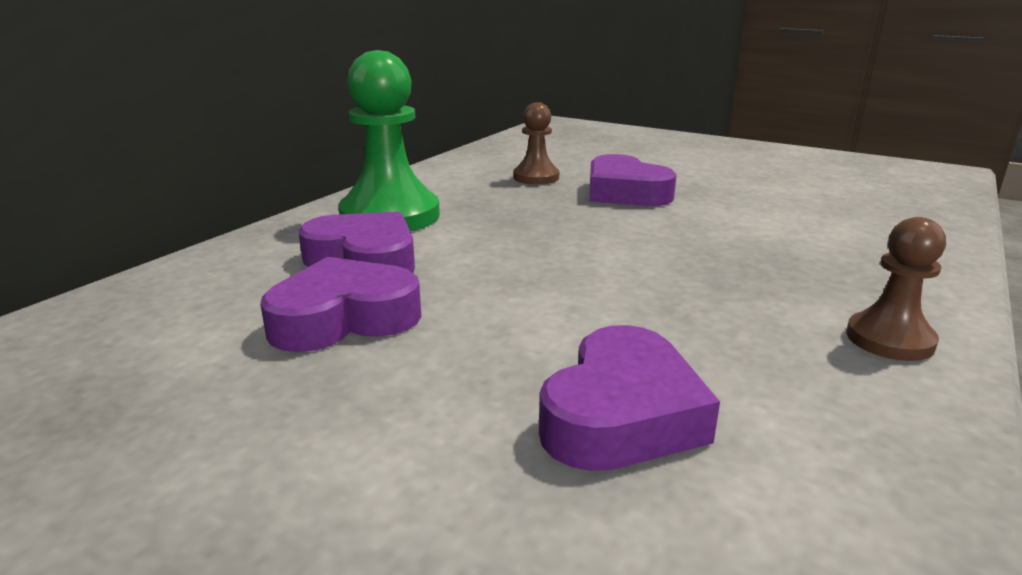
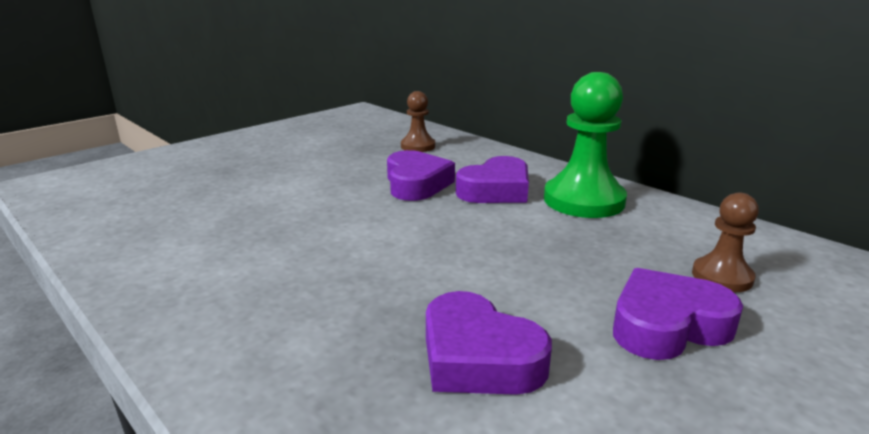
camera: 105 degrees right, 0 degrees up
(621, 415) = (268, 234): purple heart -> purple heart (478, 357)
(889, 339) = (241, 358): brown pawn -> brown pawn (418, 146)

